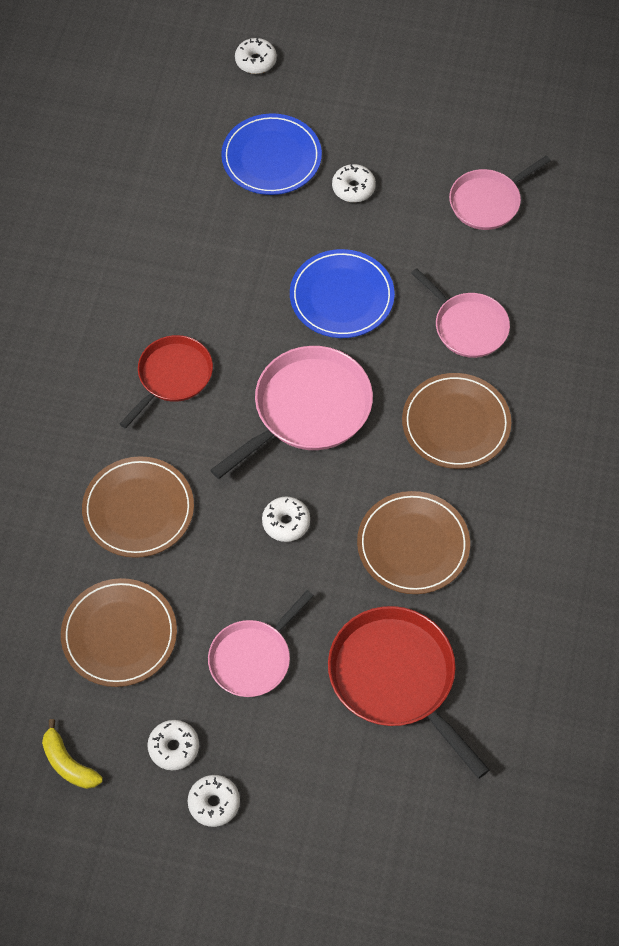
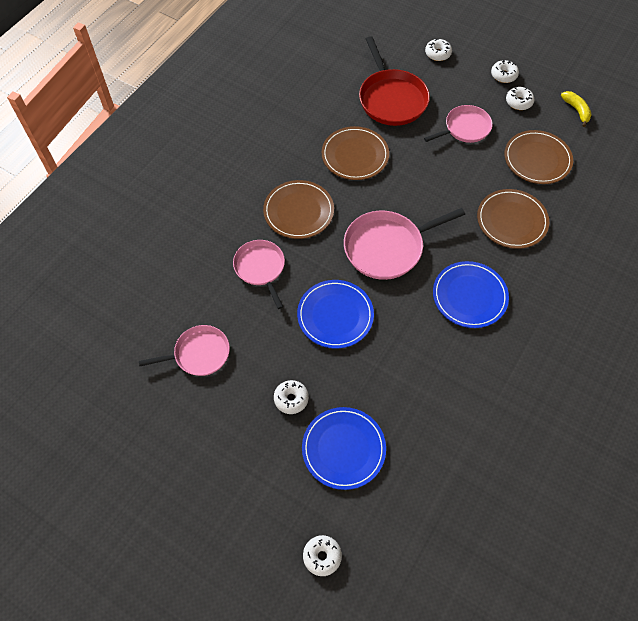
camera: 160 degrees left, 0 degrees up
(172, 376) = (469, 296): red pan -> blue plate
(286, 522) = (424, 187): white donut -> white donut (437, 53)

